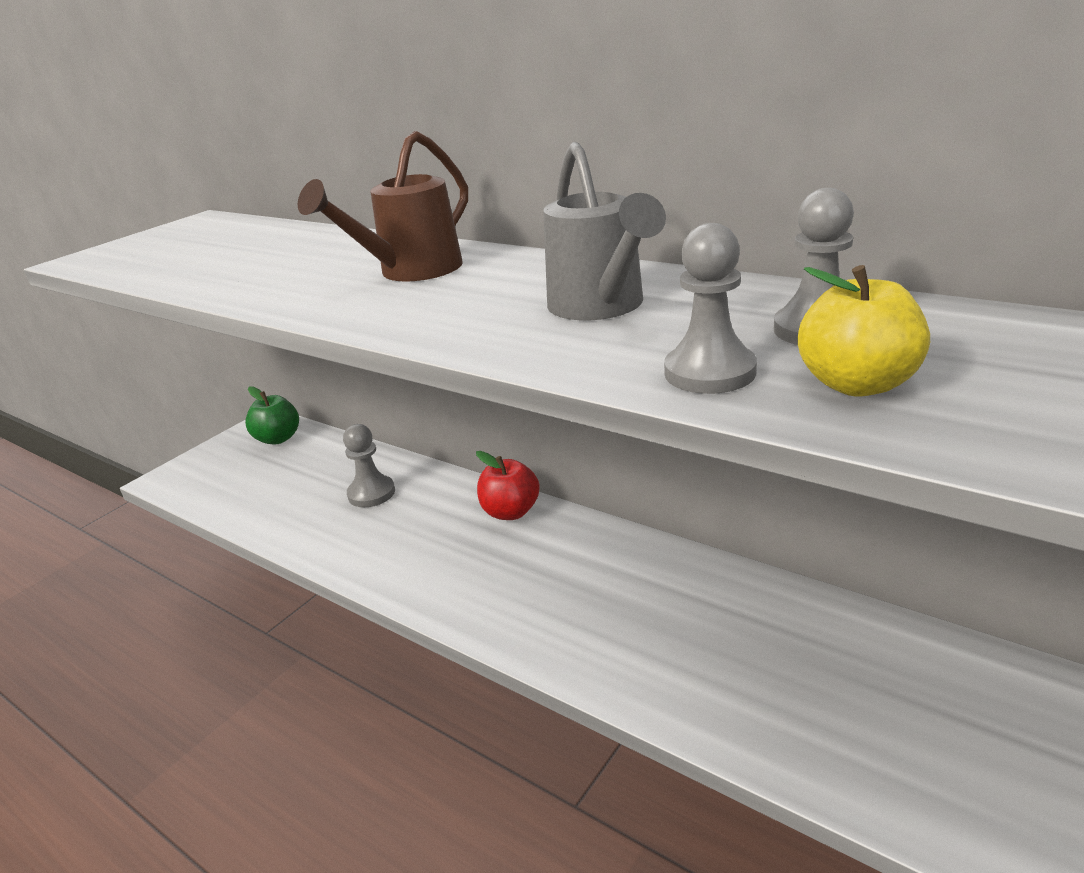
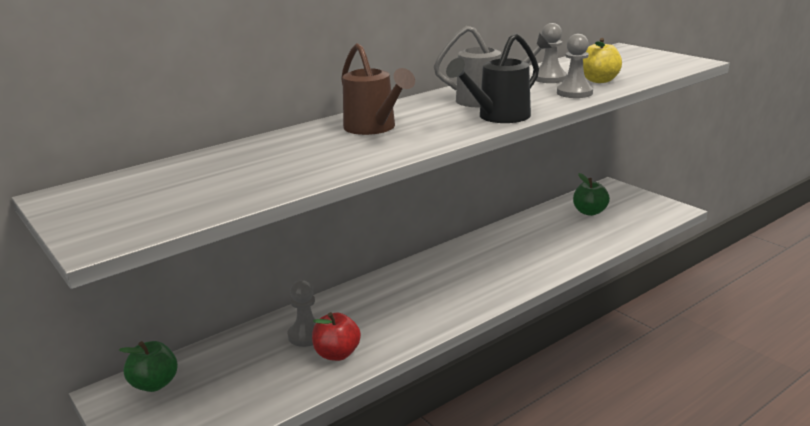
camera: 75 degrees left, 5 degrees down
(490, 334) = (498, 117): none -> black watering can
(510, 512) = (382, 284): red apple -> red apple (337, 354)
(960, 709) = (589, 212): none -> green apple

